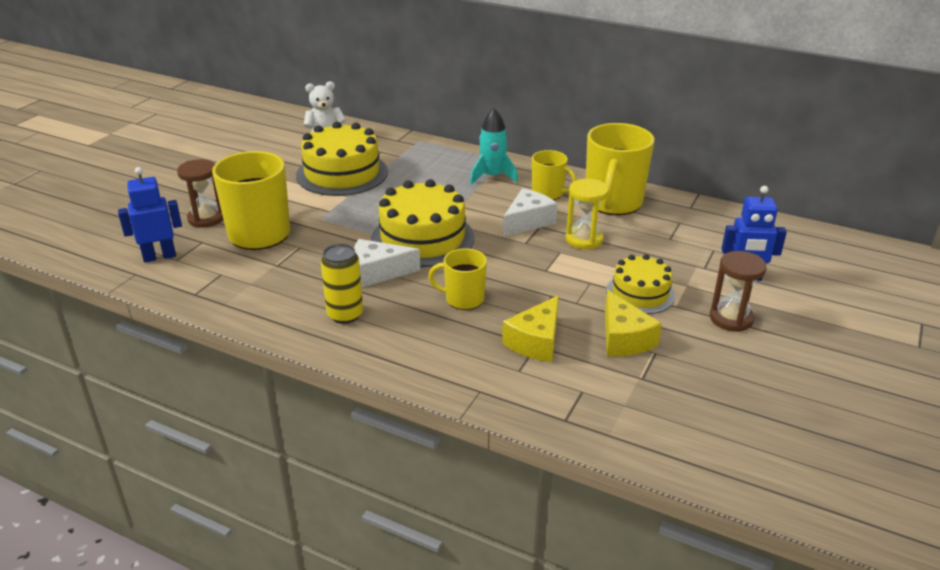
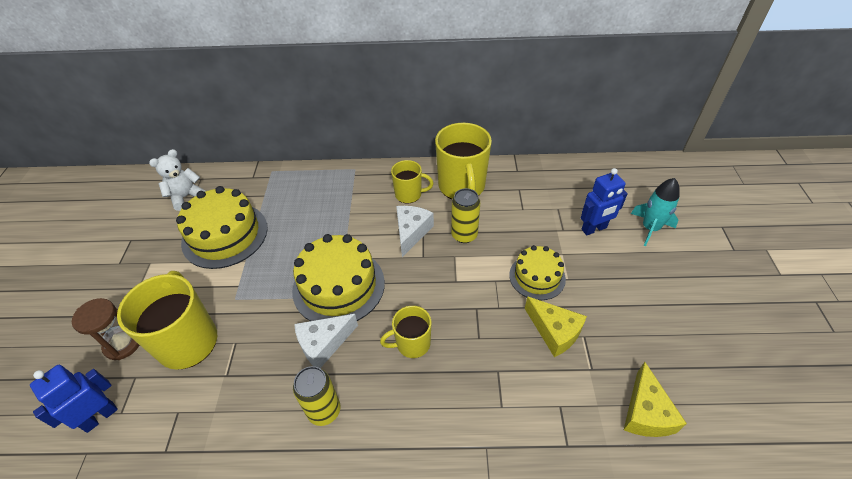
camera: 25 degrees left, 15 degrees up
(492, 176) = (355, 191): turquoise rocket -> turquoise rocket (650, 228)
(536, 341) = (495, 366): yellow cheese -> yellow cheese (646, 412)
(584, 239) = (464, 235): yellow hourglass -> yellow can
(731, 318) = (611, 276): brown hourglass -> none

